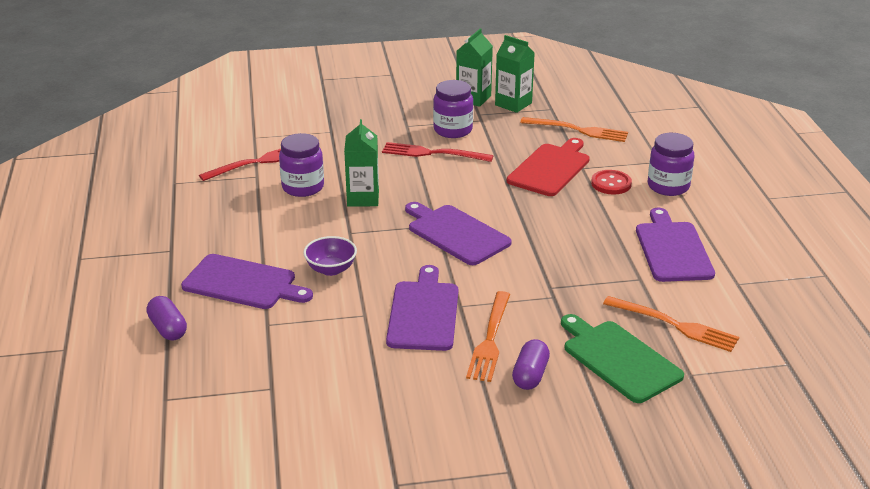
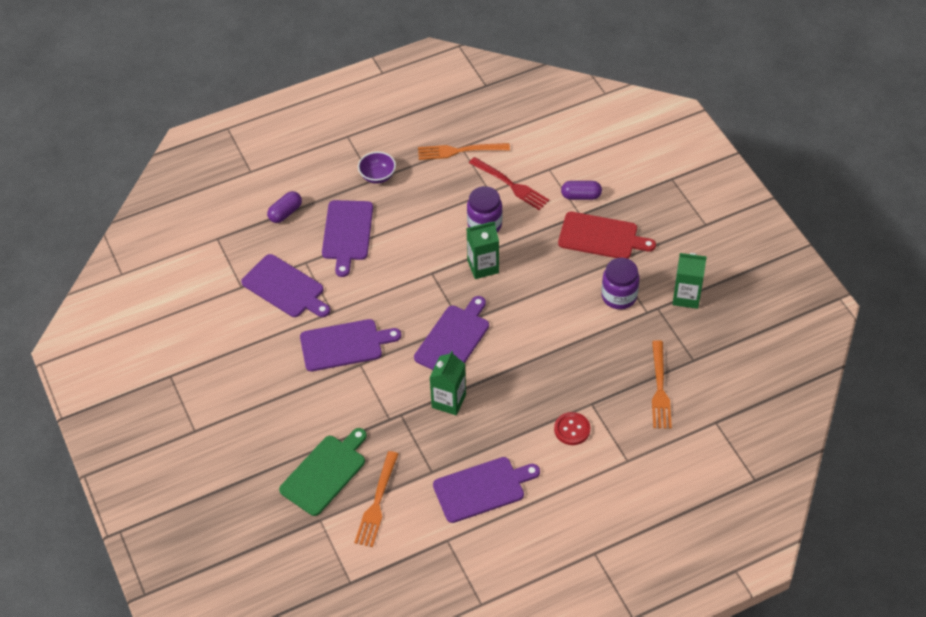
camera: 75 degrees right, 20 degrees up
(300, 348) = (285, 288): none -> purple cutting board
(331, 269) = (380, 276): purple bowl -> purple bowl (377, 176)
(431, 153) = (572, 292): red fork -> none
(490, 340) = (324, 391): orange fork -> orange fork (458, 151)
(513, 104) = (689, 329): green carton -> green carton (448, 401)
(530, 375) = (292, 423): purple capsule -> purple capsule (581, 196)
(550, 168) = (580, 381): red cutting board -> red cutting board (601, 237)
(668, 186) = (584, 473): purple jar -> none

